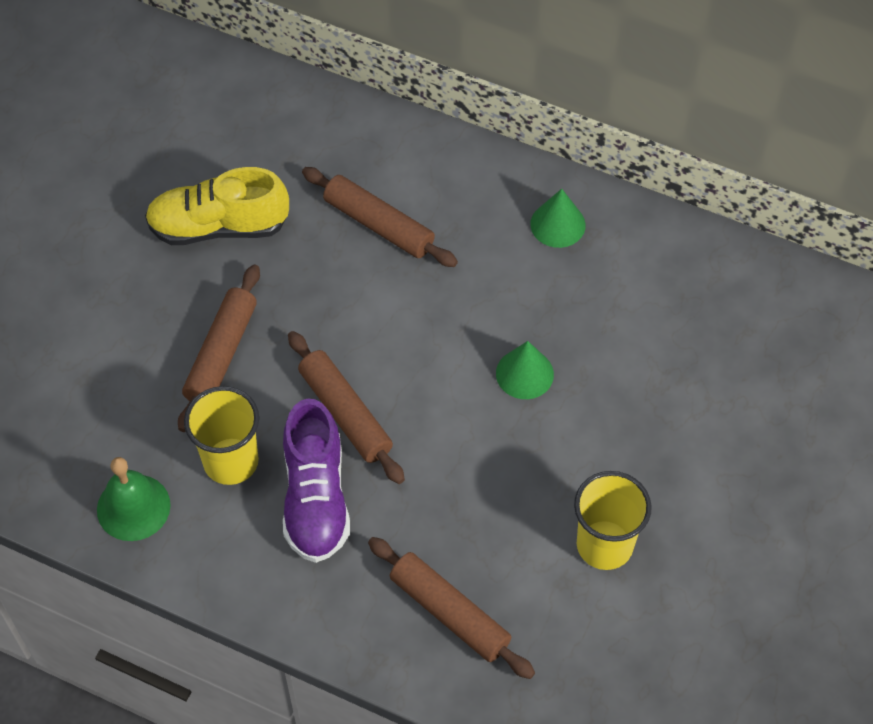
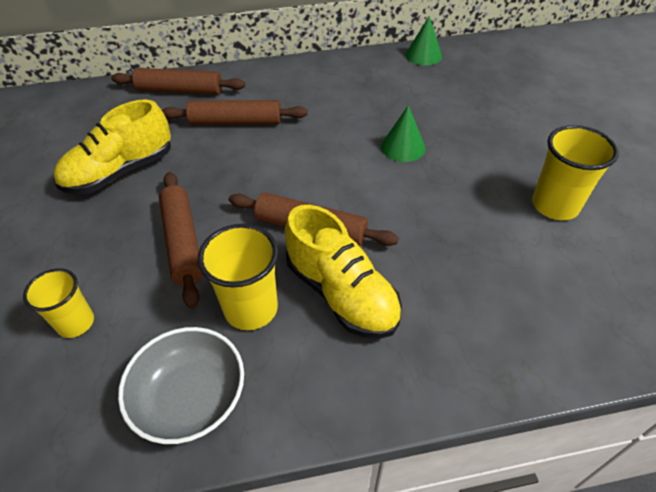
camera: 35 degrees left, 10 degrees down
(88, 382) = (76, 323): none -> yellow cup
(133, 507) = (191, 398): green bell -> grey bowl
(315, 498) = (341, 293): purple shoe -> yellow shoe
(450, 612) = (516, 308): brown rolling pin -> brown rolling pin (180, 90)
(558, 224) = (343, 76): green cone -> green cone (423, 55)

